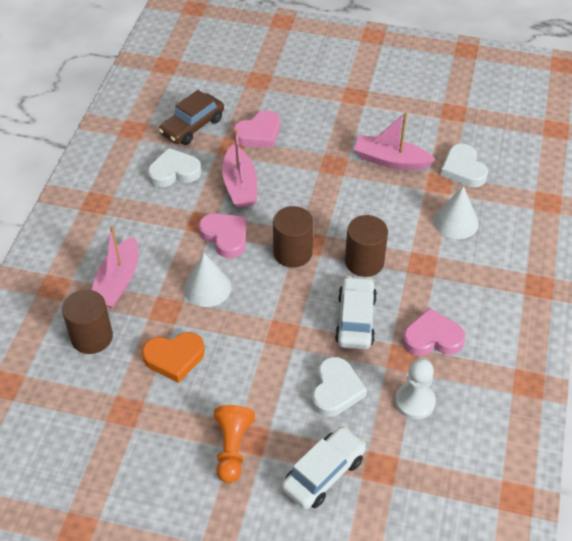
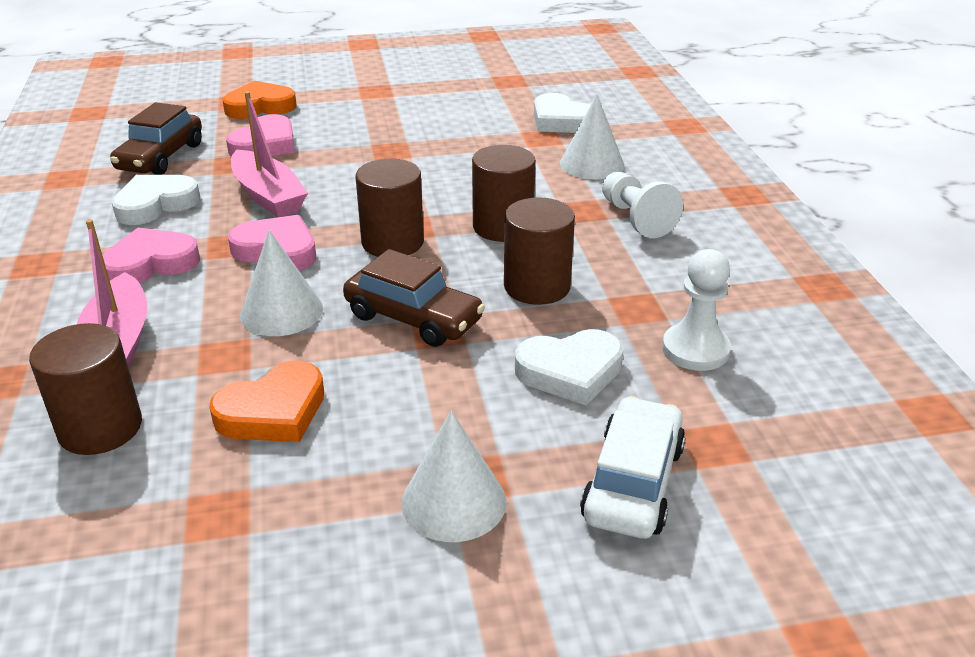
camera: 25 degrees left, 15 degrees down
(232, 448) = (454, 501): orange pawn -> white cone
(272, 91) = (260, 106): none -> orange heart
(274, 319) = (413, 318): none -> brown car
(336, 390) = (570, 371): white heart -> white heart turned 90 degrees clockwise
(355, 320) = (537, 286): white car -> brown cylinder
(390, 160) = (464, 132): pink boat -> none
(432, 338) = (659, 276): pink heart -> pink heart (150, 263)
(451, 283) = (635, 218): none -> white pawn

